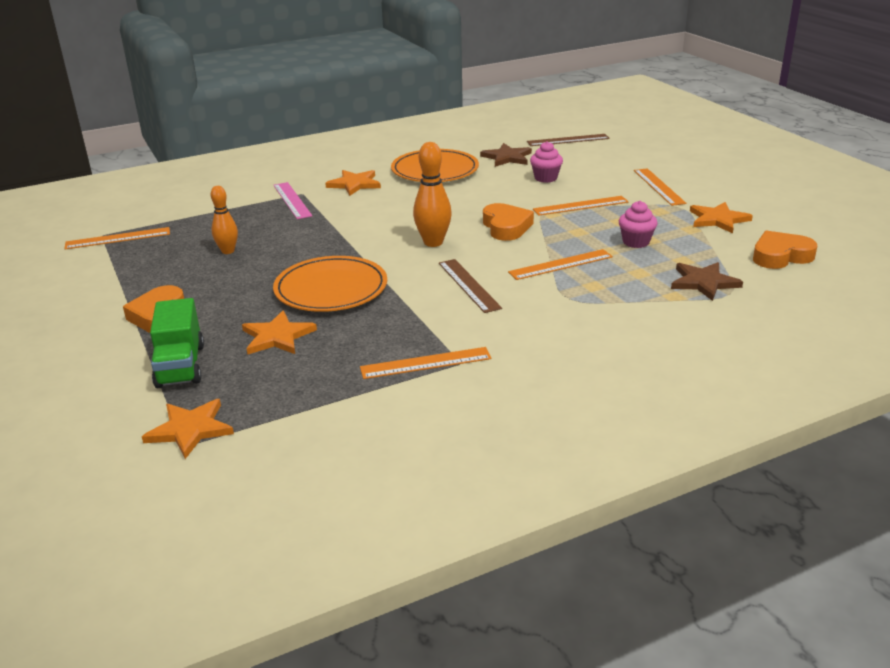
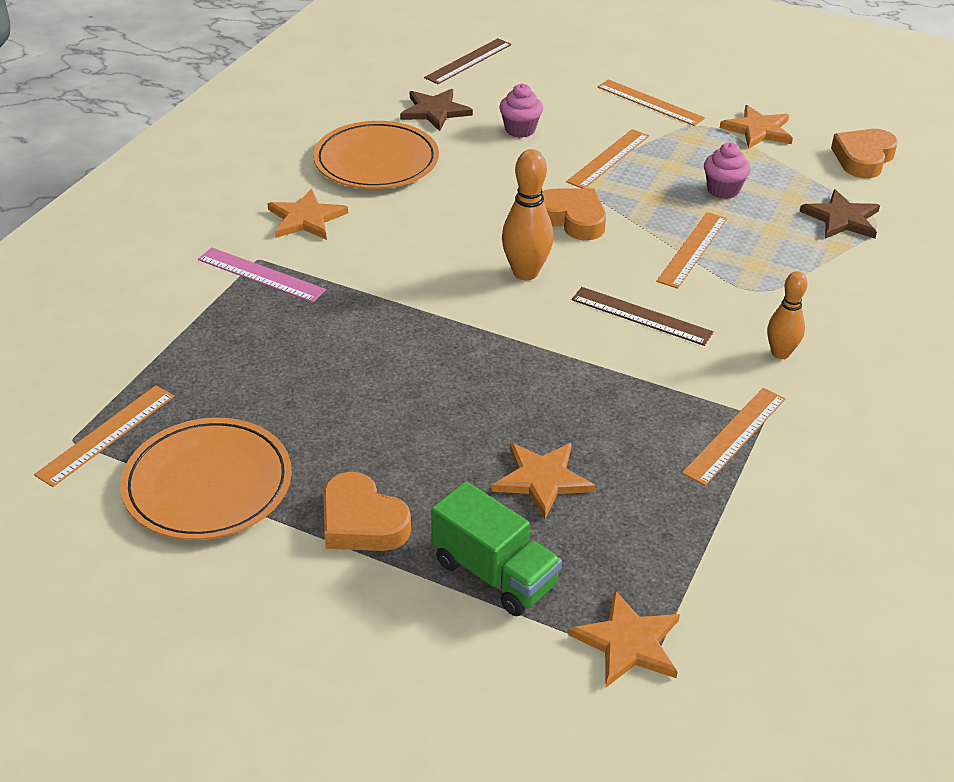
camera: 40 degrees left, 10 degrees up
(228, 251) = (297, 388): orange bowling pin -> orange bowling pin (780, 353)
(331, 289) = (505, 387): orange plate -> orange plate (208, 484)

